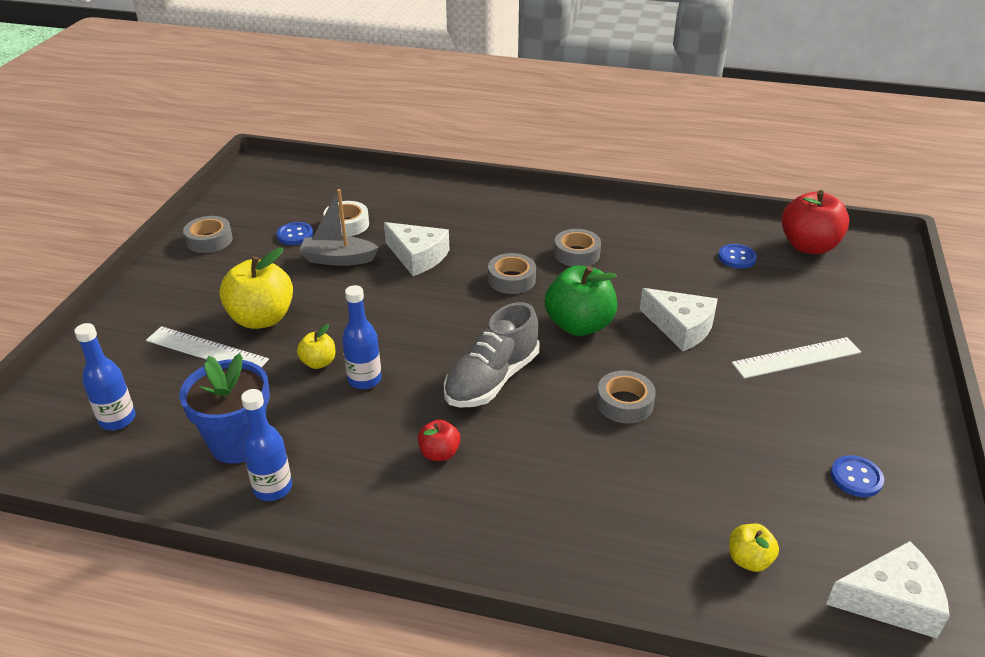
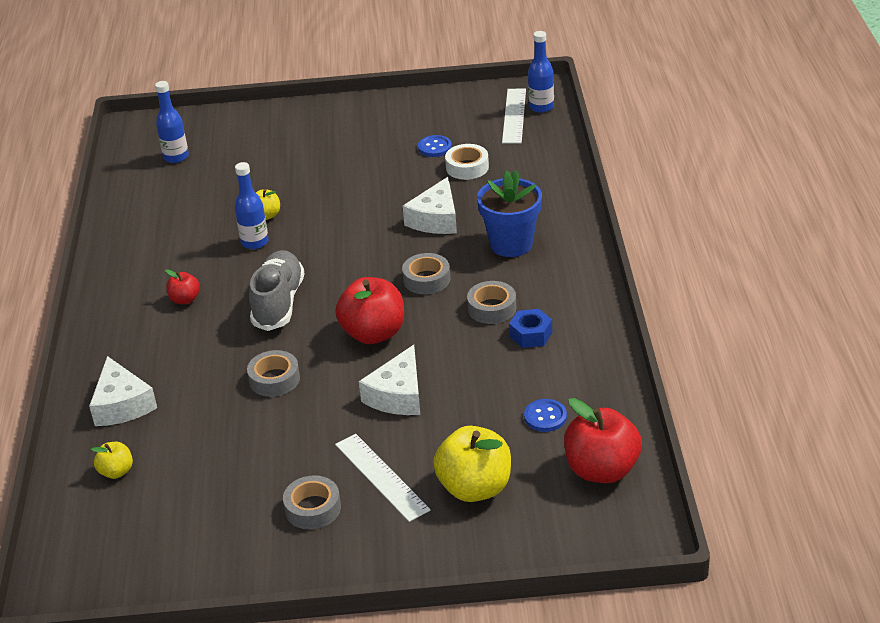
camera: 75 degrees right, 0 degrees up
(206, 350) = (261, 163): white ruler -> white ruler (514, 116)
(209, 240) = (403, 111): grey tape -> grey tape (313, 508)
(238, 443) = (168, 211): blue flower pot -> blue flower pot (511, 244)
(261, 318) = (309, 172): yellow apple -> yellow apple (475, 488)
(273, 488) = (131, 240): blue bottle -> blue bottle (541, 107)
(338, 259) = (409, 180): grey boat -> none
(492, 379) = (278, 303): grey shoe -> grey shoe turned 75 degrees clockwise
(579, 325) = (373, 333): green apple -> red apple
(624, 242) = (531, 334): none -> blue nut
(856, 477) = (223, 526): blue button -> none
(891, 601) = (92, 552): white cheese -> white cheese (122, 404)

